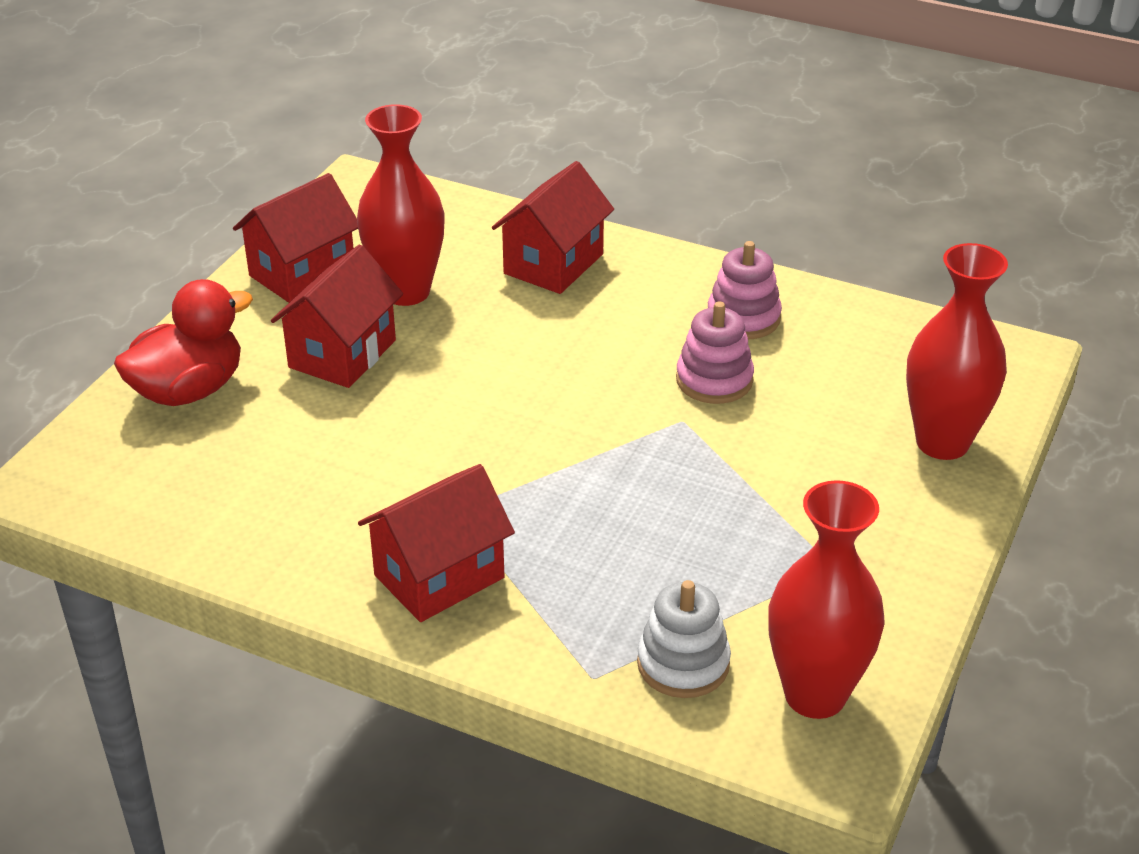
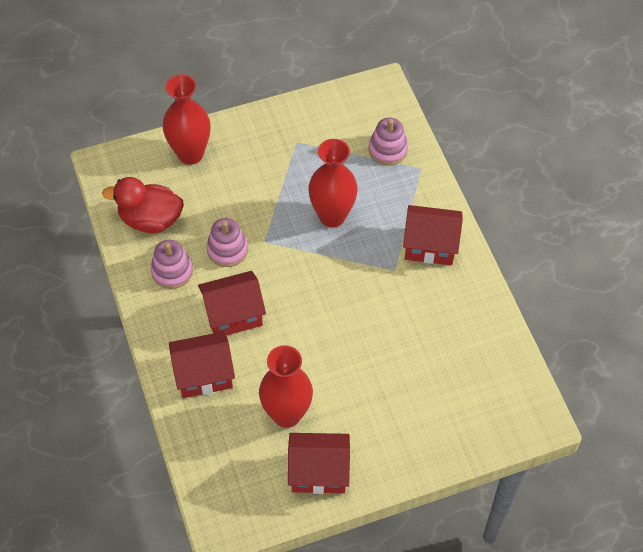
camera: 135 degrees left, 20 degrees up
(189, 390) = (438, 429): red duck -> red duck (150, 219)
(342, 354) = (354, 396): red house -> red house (233, 315)
(683, 664) = (388, 149): white stacking toy -> pink stacking toy
(815, 695) = (361, 109): red vase -> red vase (332, 216)

